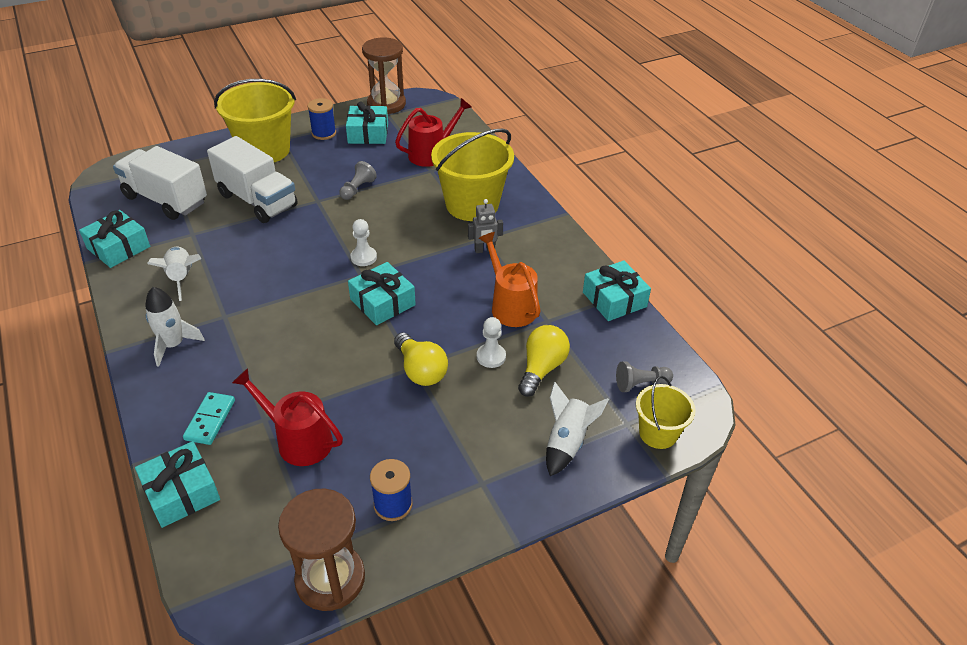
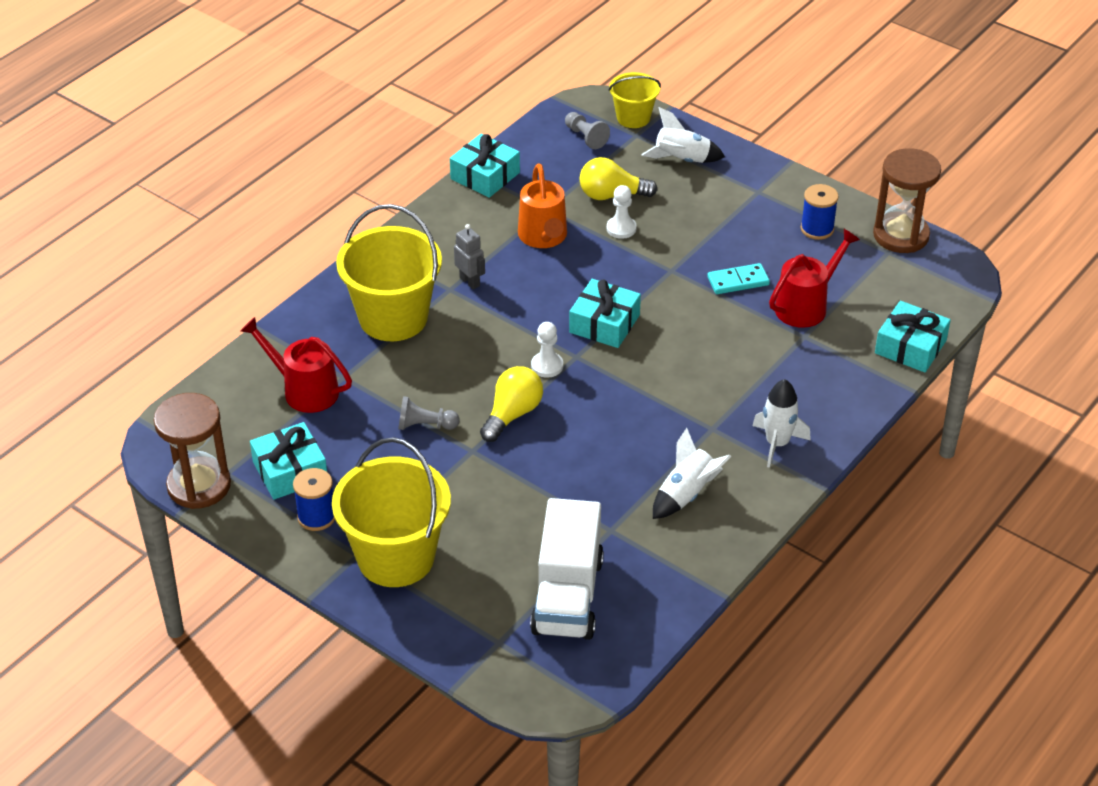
camera: 115 degrees left, 0 degrees up
(118, 247) = (682, 582): turquoise gift -> none
(210, 420) = (834, 369): turquoise domino -> turquoise domino (738, 281)
(257, 200) = (509, 505): white truck -> none
(298, 440) = (806, 305): red watering can -> red watering can turned 135 degrees counterclockwise
(420, 370) = (672, 265): yellow light bulb -> yellow light bulb (512, 414)
(510, 305) = (543, 237): orange watering can -> orange watering can turned 45 degrees counterclockwise

